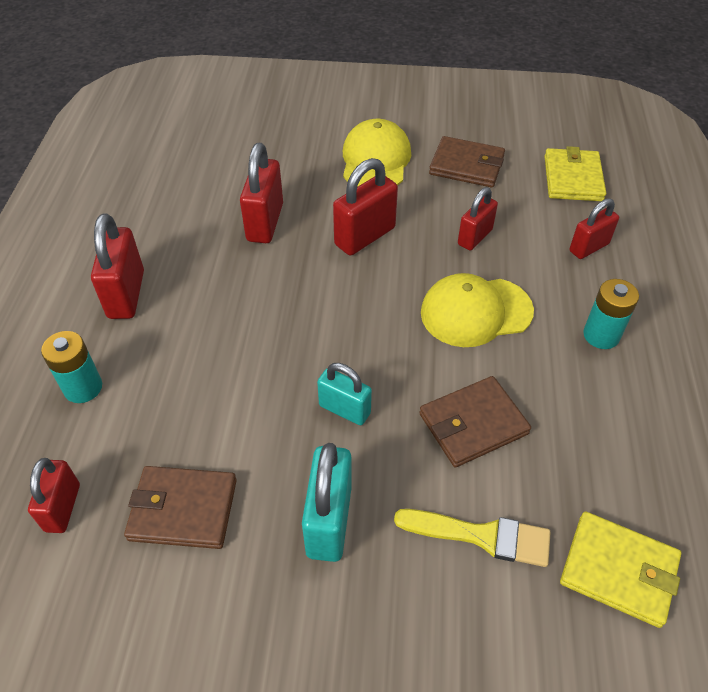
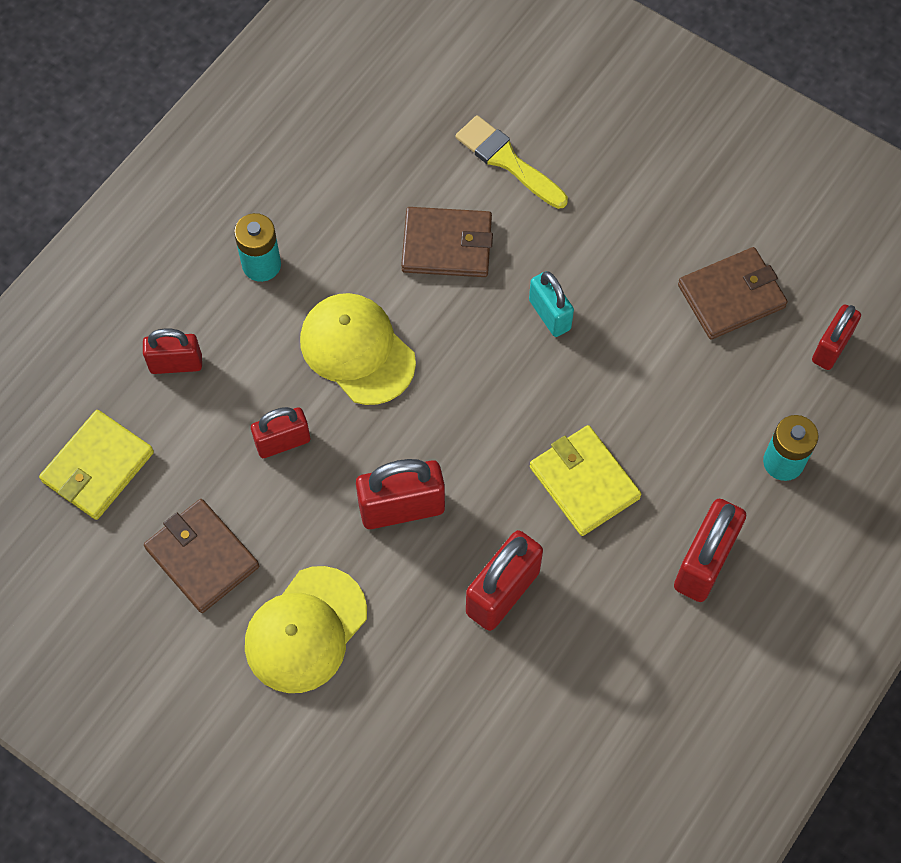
camera: 150 degrees left, 15 degrees up
(183, 510) = (731, 296): brown wallet -> brown wallet turned 60 degrees counterclockwise
(329, 521) = (617, 229): turquoise padlock -> none
(475, 312) = (357, 350): yellow cap -> yellow cap turned 150 degrees counterclockwise
(618, 570) = (426, 92): yellow wallet -> yellow wallet (584, 482)

